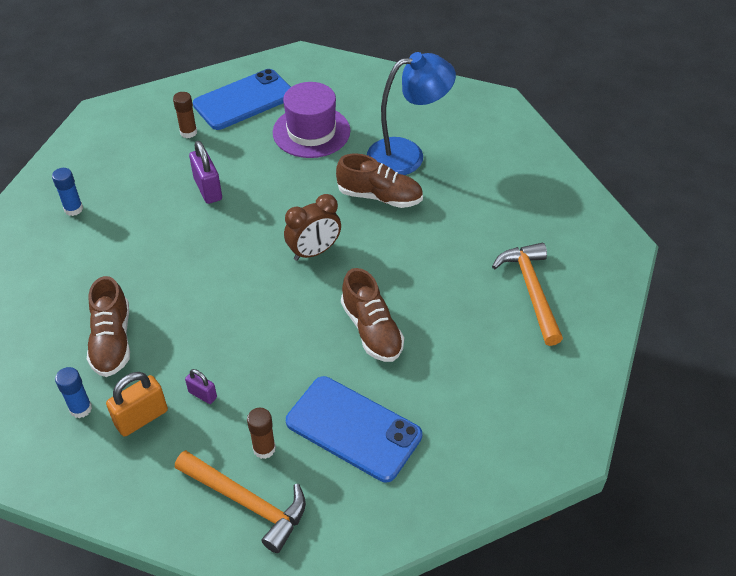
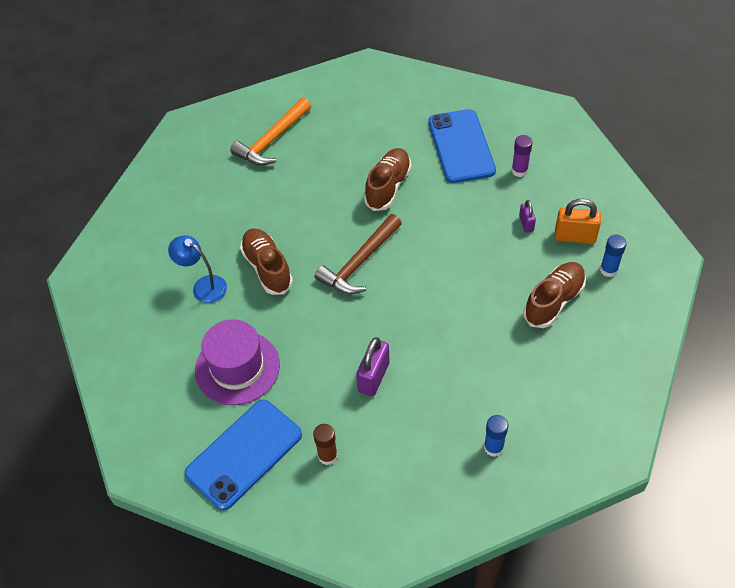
camera: 130 degrees left, 5 degrees up
(244, 100) = (244, 454): blue phone -> blue phone turned 60 degrees counterclockwise
(246, 502) = (554, 153): orange hammer -> none
(264, 449) = (519, 171): brown glue stick -> purple glue stick
(314, 252) = (360, 262): brown clock -> brown hammer
(407, 155) = (203, 286): blue lamp -> blue lamp, size x0.59

